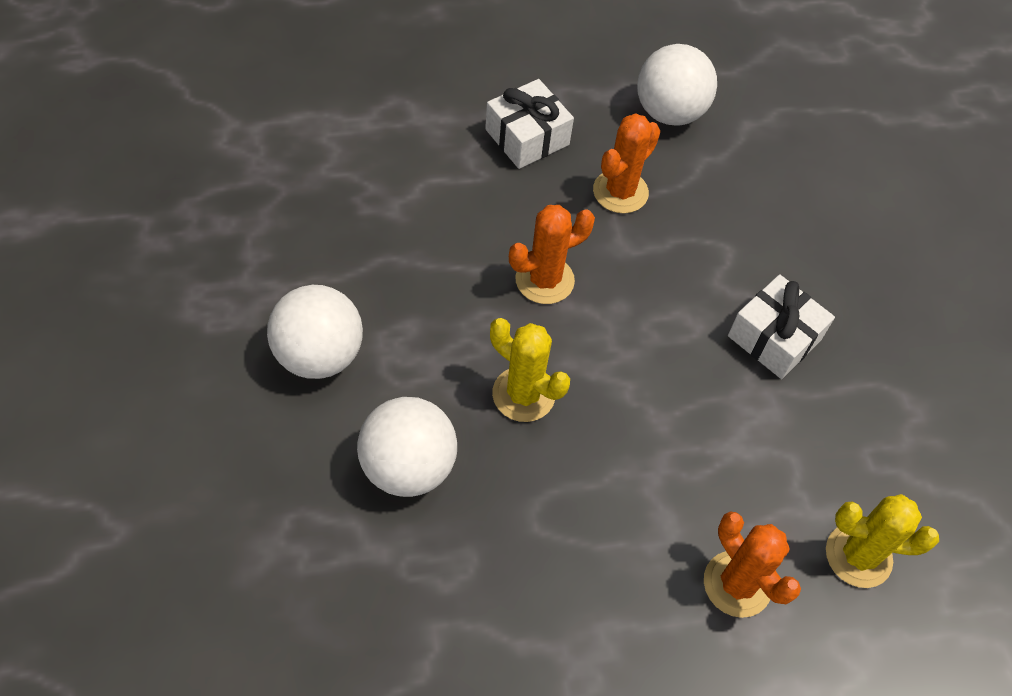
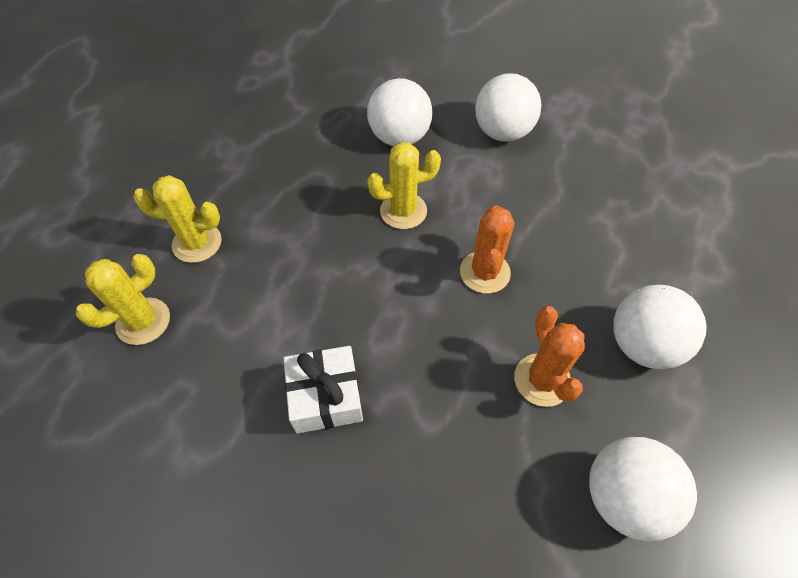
camera: 130 degrees right, 0 degrees up
(527, 137) = (642, 344): white gift -> white ball
(737, 584) = (197, 243): orange cactus -> yellow cactus

